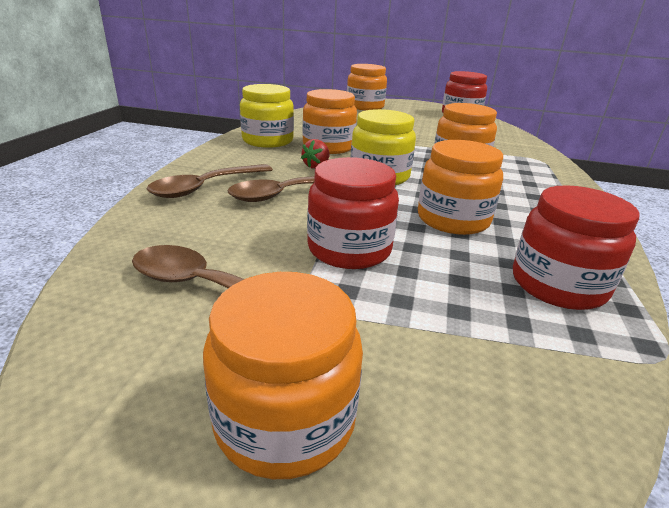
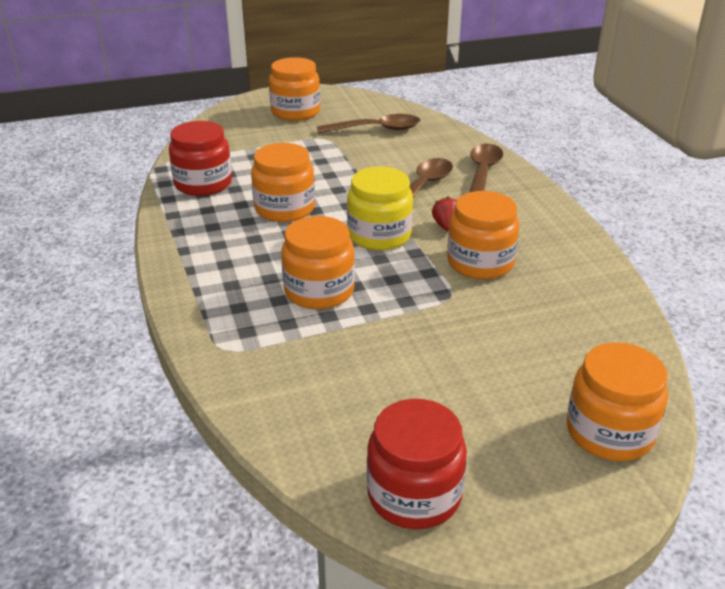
camera: 150 degrees right, 5 degrees up
(267, 141) = (550, 246): yellow jar -> none
(349, 249) = (333, 165): red jar -> none

